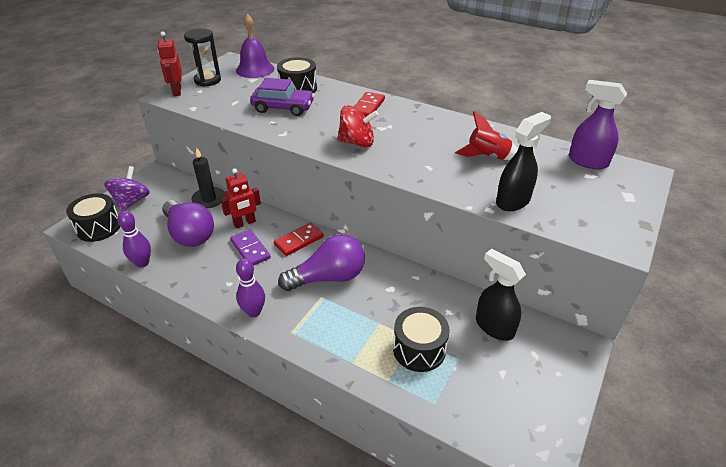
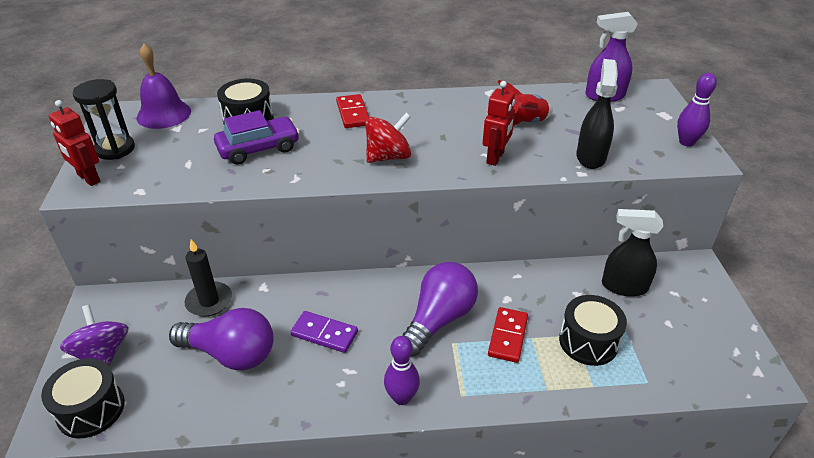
camera: 35 degrees left, 0 degrees up
(142, 263) = (207, 419): purple bowling pin -> purple bowling pin (686, 142)
(245, 223) = (285, 308): red robot -> red robot (495, 158)
(299, 241) = (368, 297): red domino -> red domino (507, 336)

